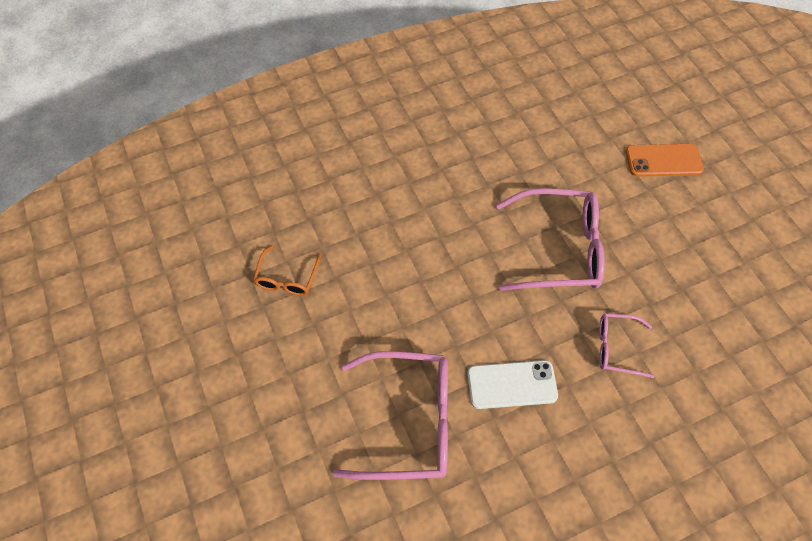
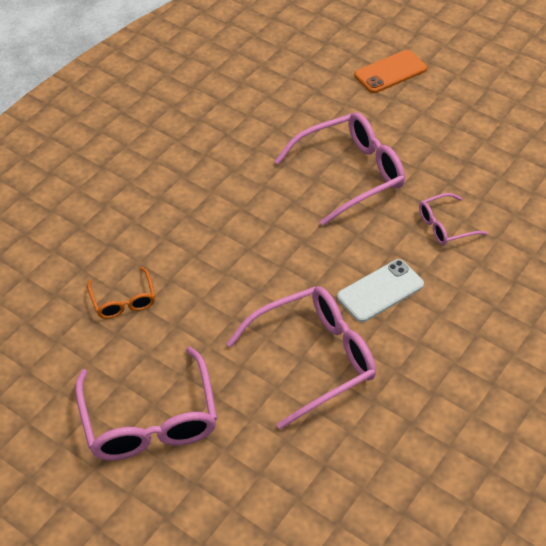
camera: 30 degrees left, 10 degrees down
(236, 404) = (150, 420): none -> pink glasses

